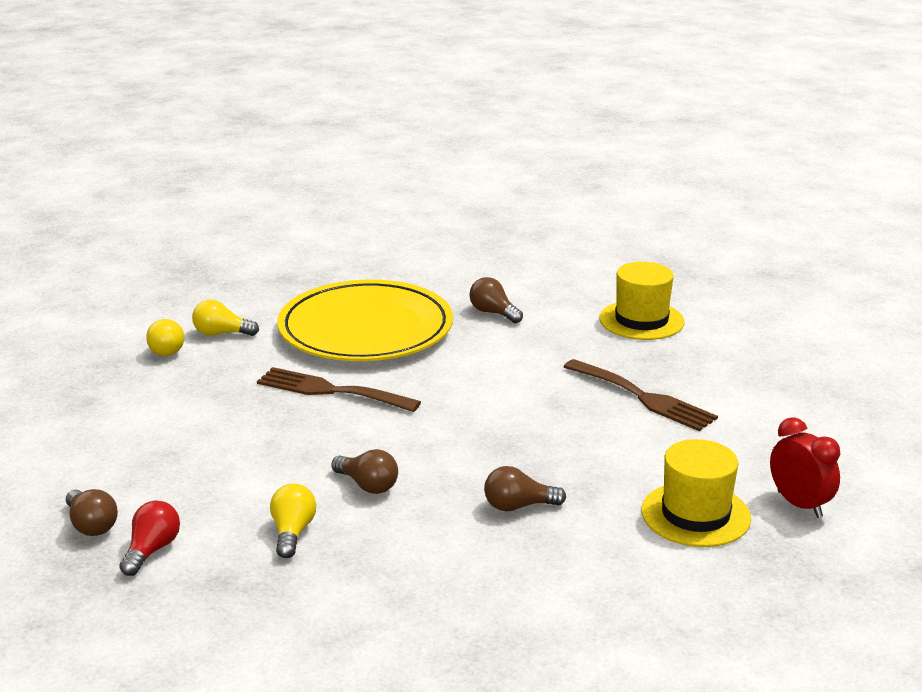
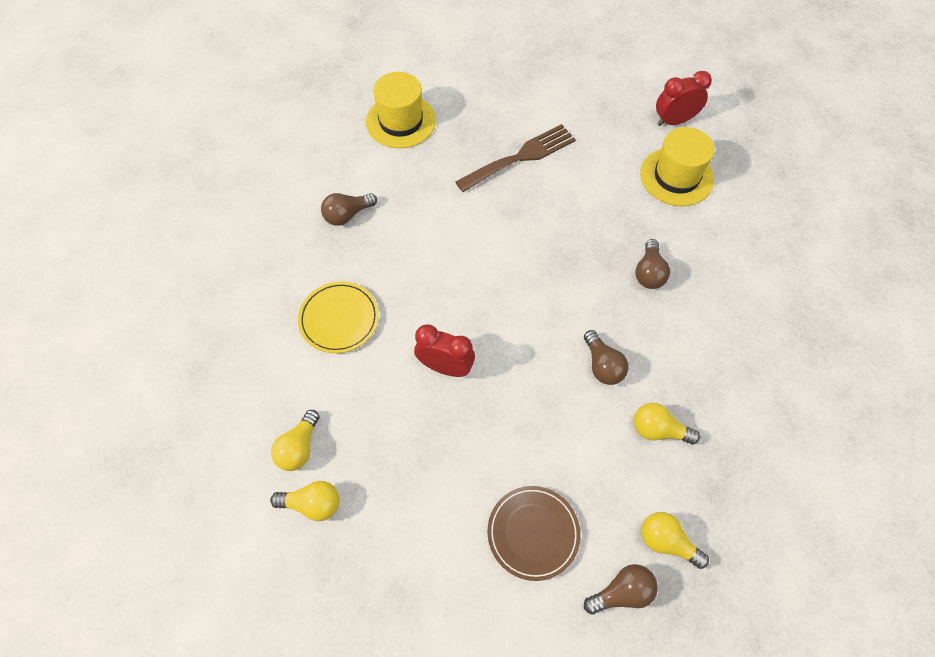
camera: 75 degrees left, 35 degrees up
(152, 464) = (533, 533): none -> brown plate
(152, 550) = (667, 542): red light bulb -> yellow light bulb
(331, 391) = (445, 367): brown fork -> red clock
(365, 329) = (339, 319): yellow plate -> yellow plate, size x0.48
(367, 485) = (602, 365): brown light bulb -> brown light bulb turned 105 degrees clockwise

